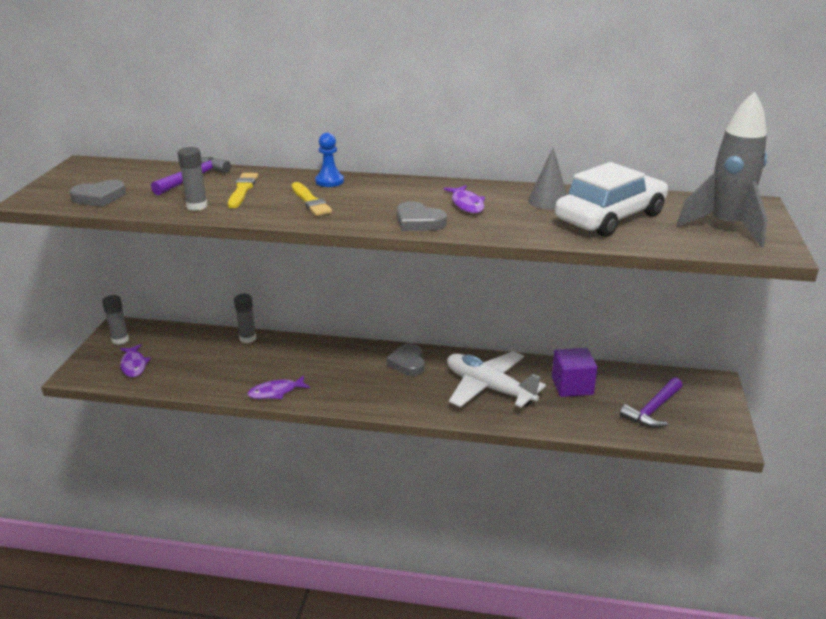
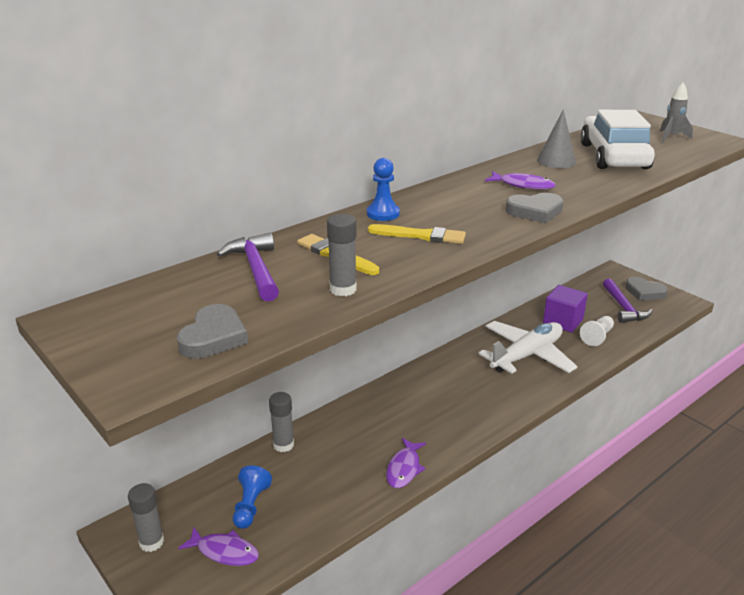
camera: 50 degrees left, 0 degrees up
(180, 354) = (250, 506): none -> blue pawn
(407, 363) = (445, 375): grey heart -> grey heart (644, 292)
(489, 388) = (527, 355): white plane -> white plane turned 150 degrees clockwise
(575, 413) = (597, 337): none -> white pawn
(726, 227) = (671, 137): grey rocket -> grey rocket, size x0.50

